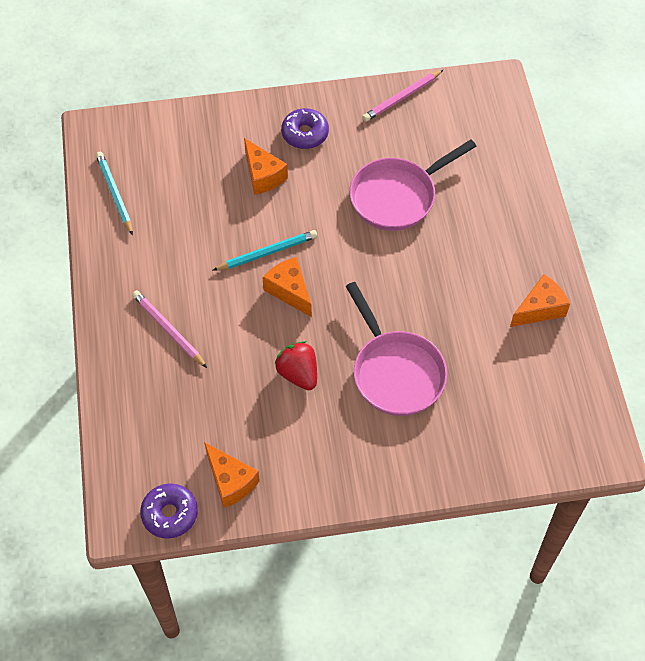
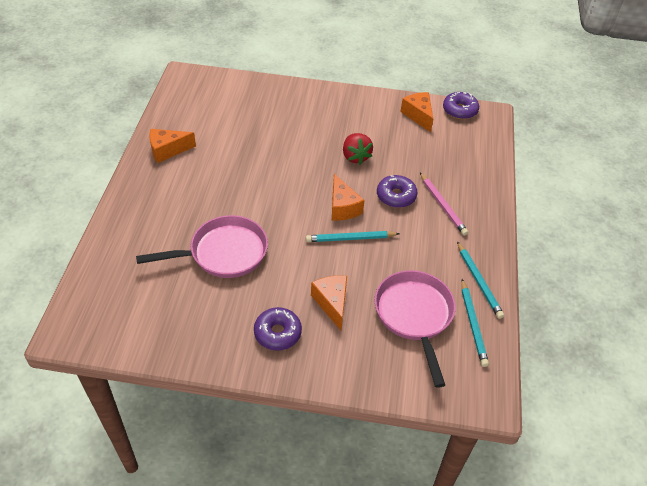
camera: 165 degrees left, 10 degrees down
(113, 241) = (478, 281): none -> turquoise pencil
(229, 326) = (396, 196): none -> purple donut
(395, 372) = (289, 141): pink pan -> pink pan (414, 315)
(402, 97) = (166, 344): pink pencil -> none

